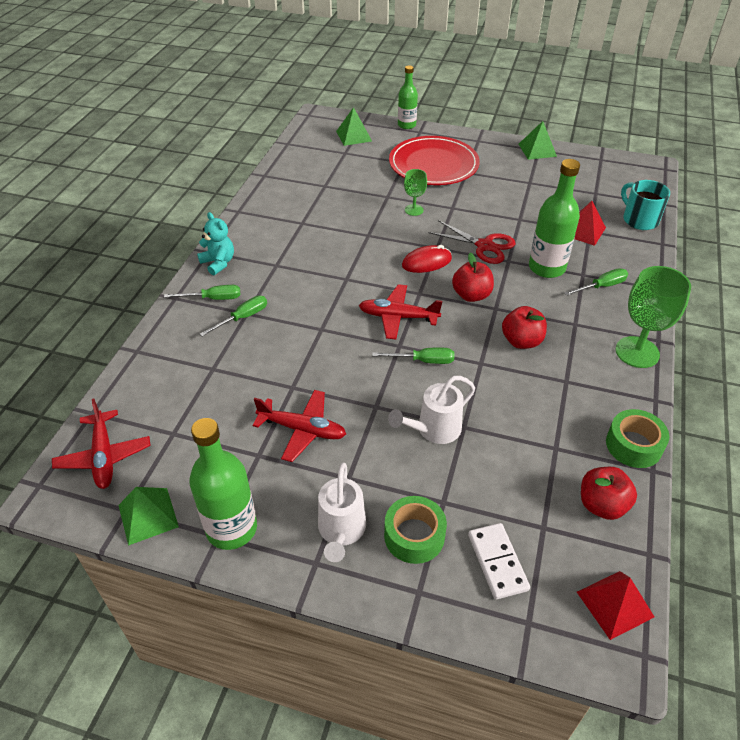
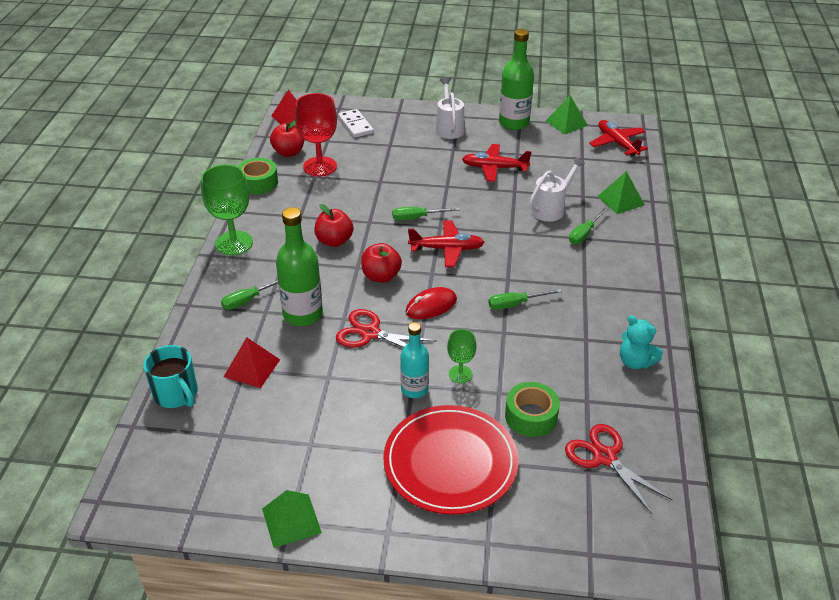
camera: 170 degrees right, 5 degrees down
(213, 298) = (622, 246): green screwdriver -> green screwdriver (515, 304)
(218, 263) = (643, 280): turquoise teddy bear -> turquoise teddy bear (635, 362)
(330, 157) = (605, 457): none -> red scissors
(354, 136) = (592, 514): green pyramid -> green pyramid (620, 200)
(406, 125) = (514, 559): green bottle -> none
(414, 536) = (405, 130): green tape -> green tape (531, 416)
(433, 430) = (401, 177): white watering can -> white watering can (551, 208)
(451, 204) = (414, 389): none -> turquoise bottle
(550, 466) = (320, 166): none -> red goblet

